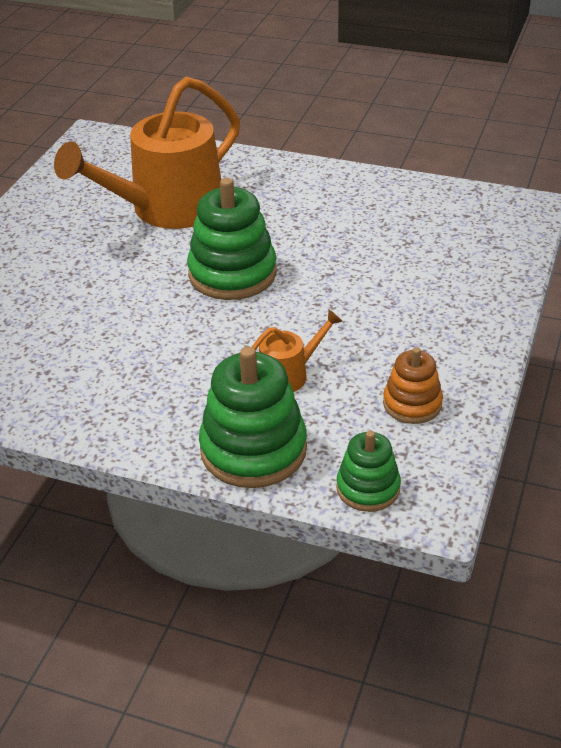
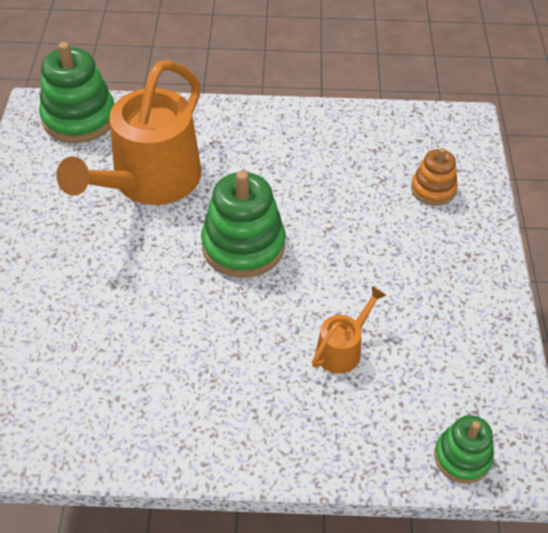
camera: 20 degrees left, 10 degrees up
(253, 449) = (347, 441): green stacking toy -> green stacking toy (79, 118)
(412, 404) = (460, 356): orange stacking toy -> orange stacking toy (433, 189)

